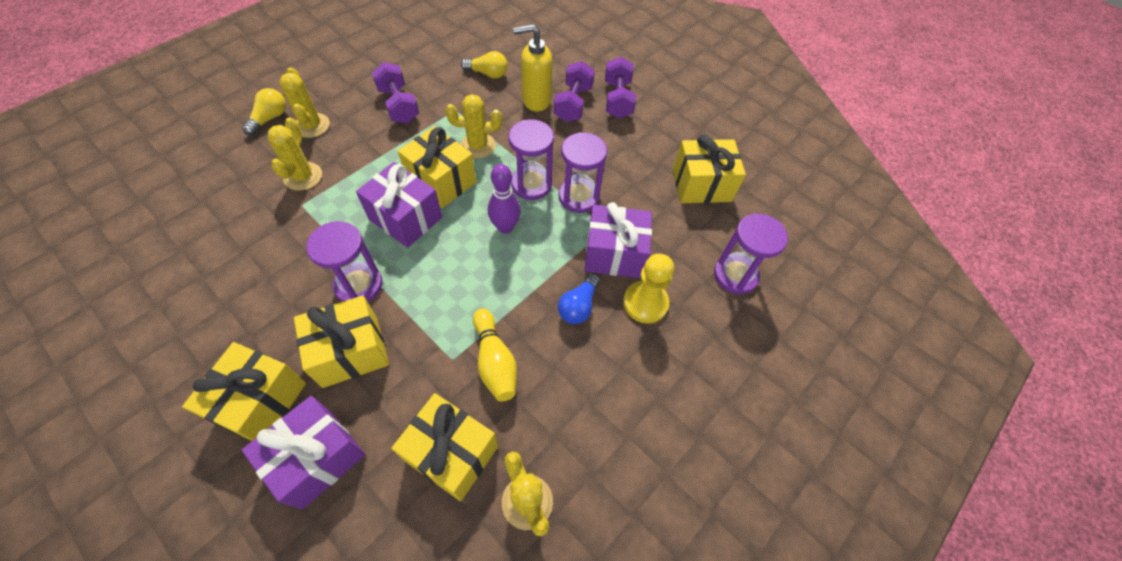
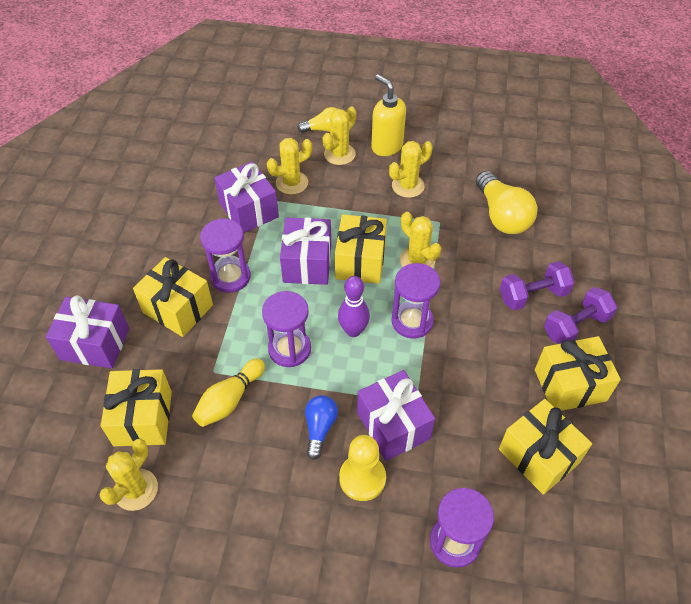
camera: 60 degrees right, 5 degrees down
(261, 402) = (113, 288): yellow gift -> yellow gift (570, 385)
(296, 226) = (249, 210): none -> purple gift
(399, 105) = (408, 186): purple dumbbell -> yellow cactus
(488, 74) = (502, 216): yellow light bulb -> yellow light bulb, size x1.71
(535, 100) = (507, 266): yellow soap dispenser -> yellow soap dispenser (386, 146)
(578, 306) = (320, 428): blue light bulb -> blue light bulb turned 105 degrees clockwise
(579, 197) = (430, 363): purple hourglass -> purple hourglass (289, 349)

